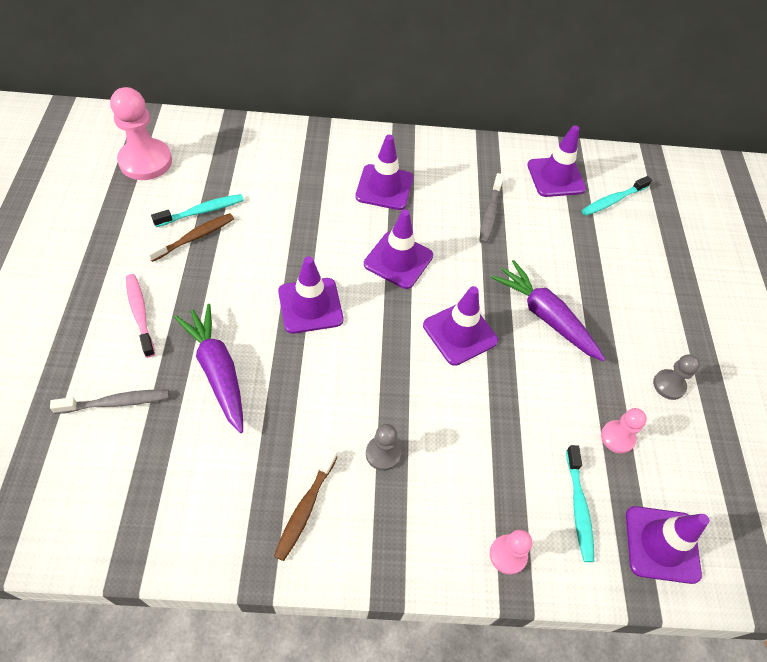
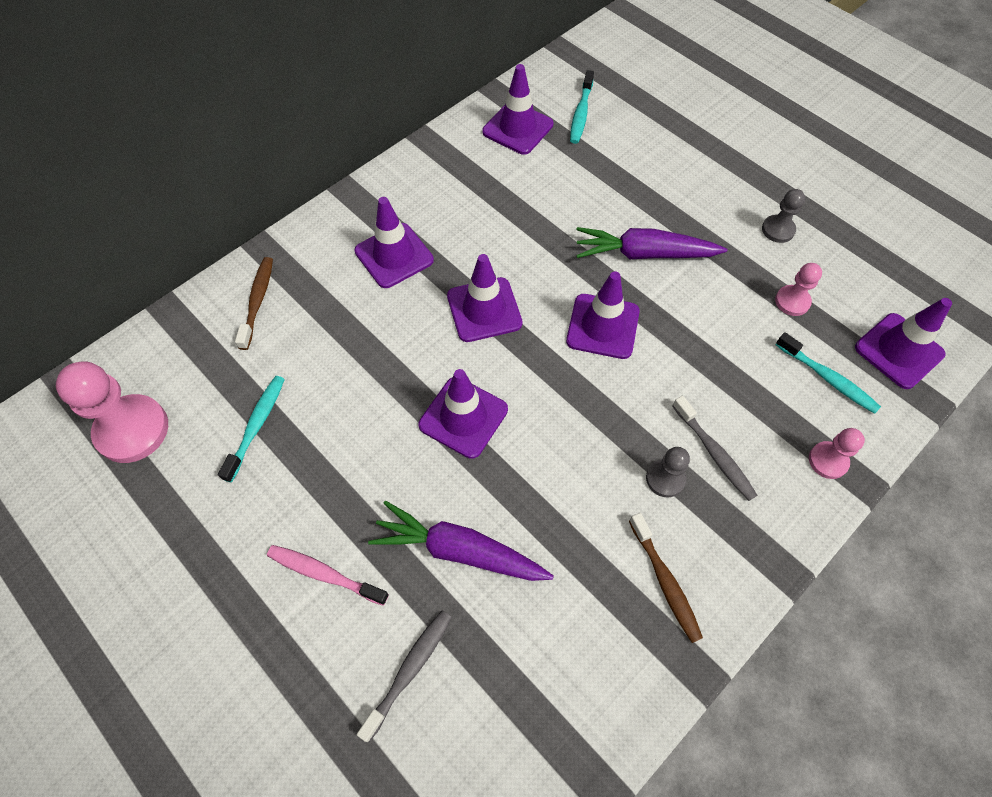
camera: 40 degrees left, 5 degrees up
(195, 237) = (282, 456): brown toothbrush -> brown toothbrush (258, 301)
(490, 214) = (506, 204): grey toothbrush -> grey toothbrush (714, 453)

